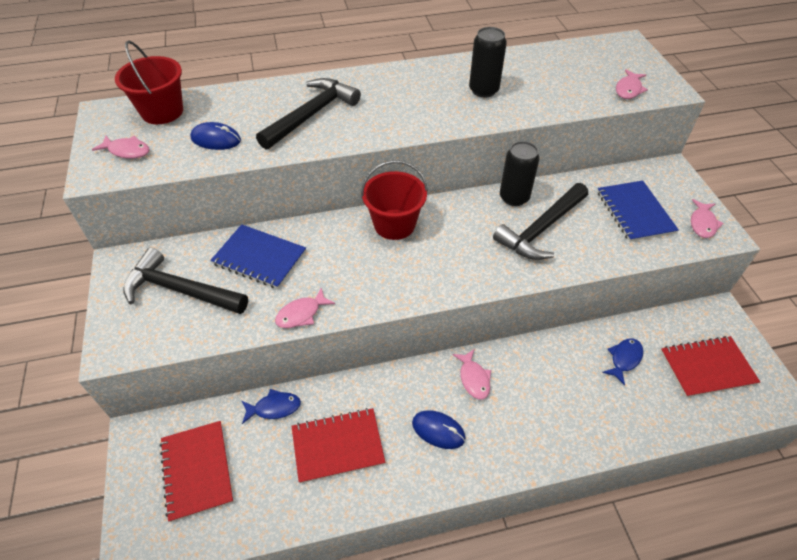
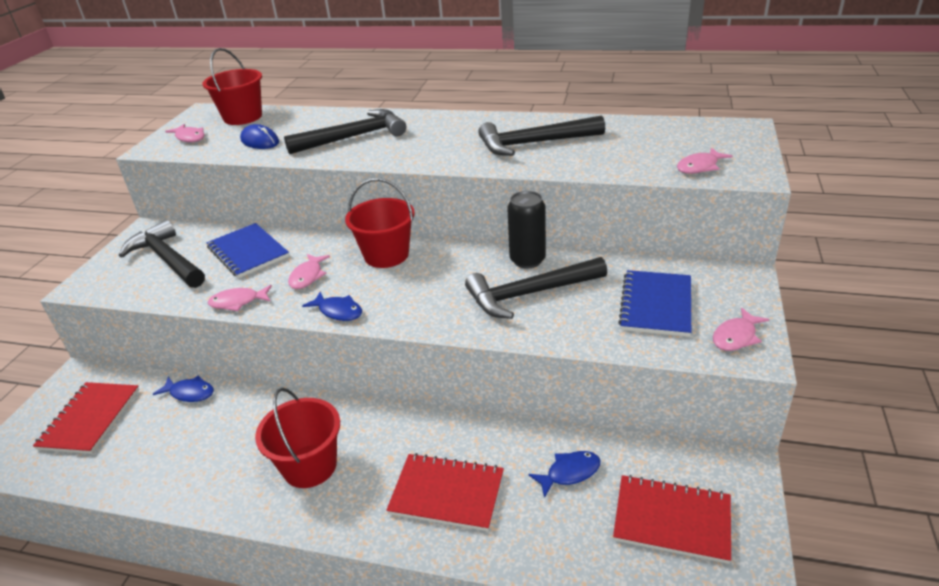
camera: 30 degrees right, 15 degrees down
(338, 446) = (211, 443): red notebook -> red notebook (447, 493)
(403, 294) = (338, 311): none -> blue fish
(438, 430) = (310, 466): blue mouse -> red bucket
(473, 378) = (385, 432): pink fish -> pink fish (307, 276)
(483, 90) = (534, 143): black can -> black hammer

